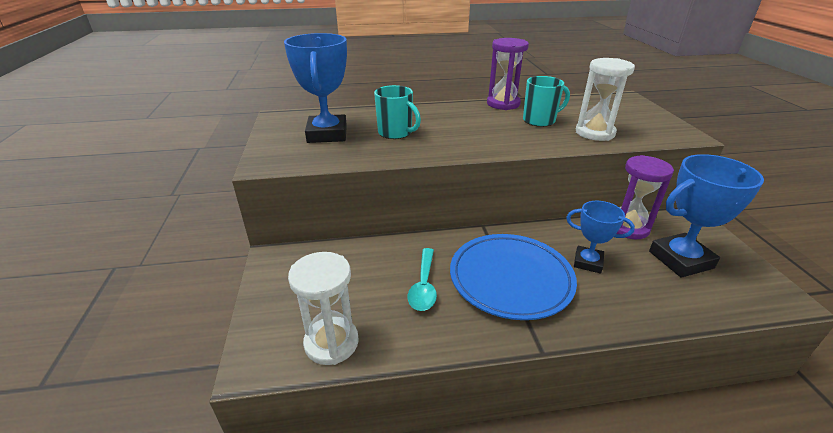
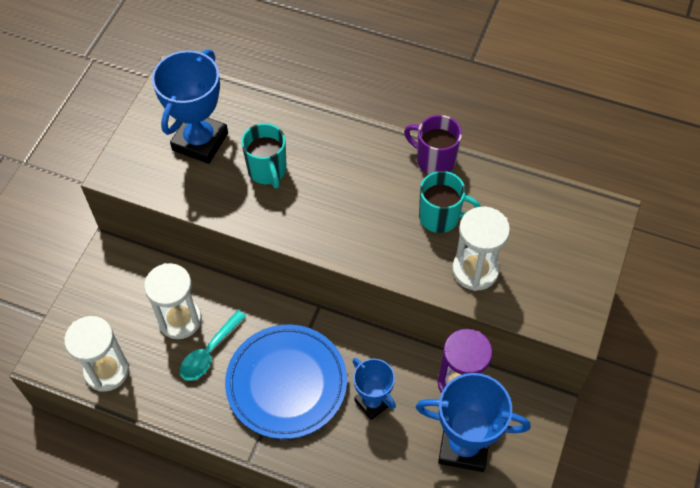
camera: 30 degrees right, 25 degrees up
(376, 275) = (180, 320): none -> white hourglass
(503, 104) = (434, 160): purple hourglass -> purple mug

